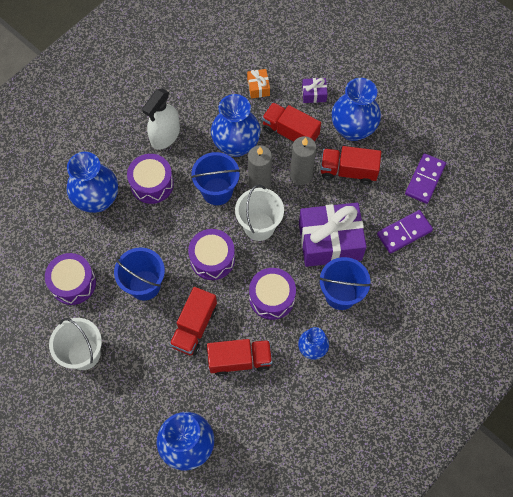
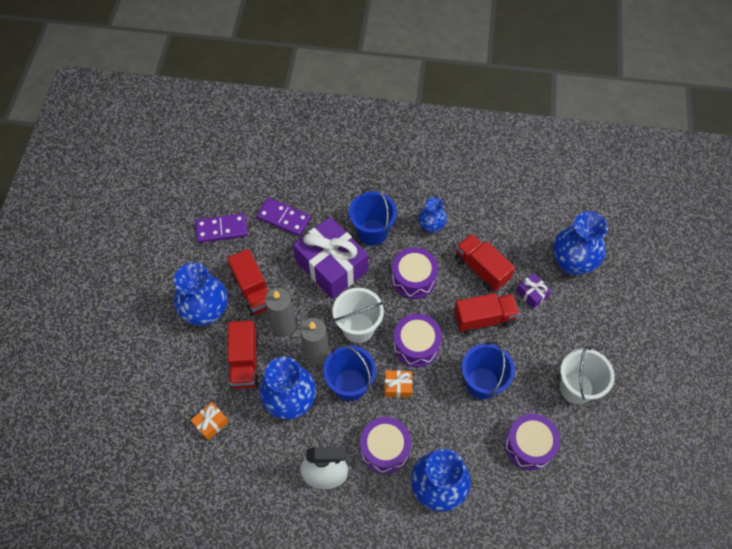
camera: 125 degrees left, 5 degrees down
(190, 223) = (398, 386): none -> orange gift
(314, 94) = (187, 367): purple gift -> purple gift (532, 294)

